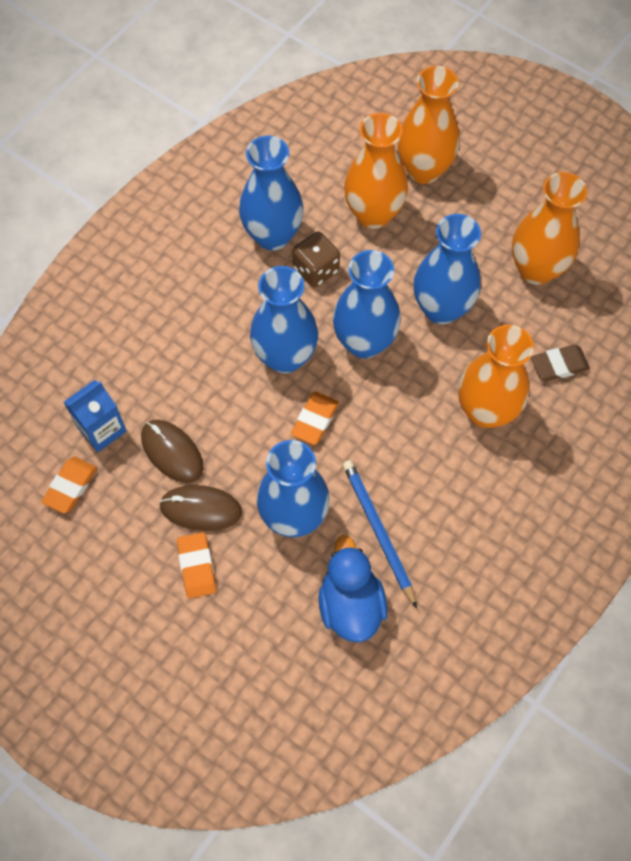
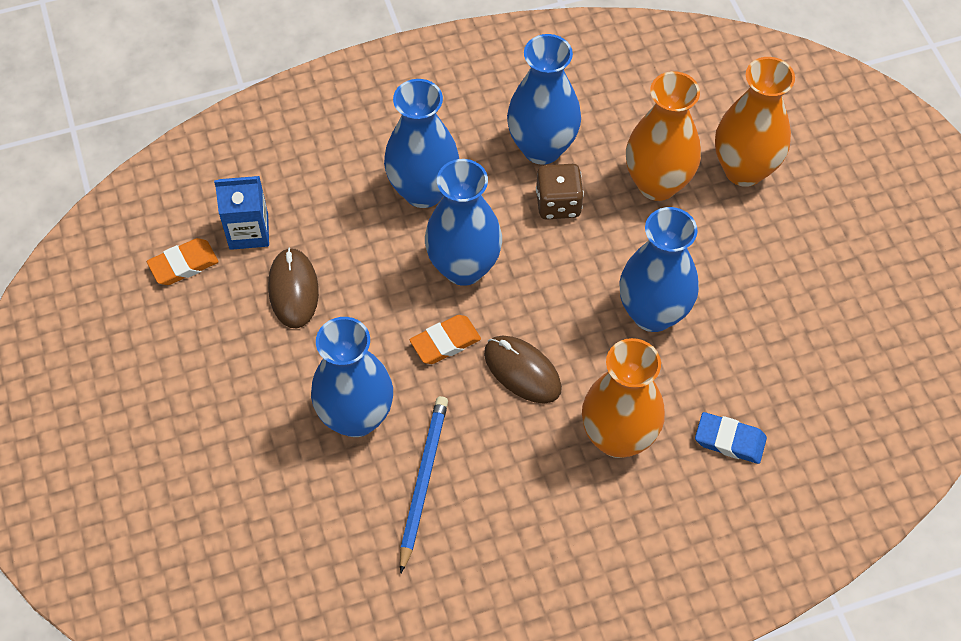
camera: 35 degrees right, 5 degrees down
(197, 566) = (235, 405): orange eraser -> none
(201, 509) = (279, 356): brown mouse -> brown mouse (522, 371)
(350, 604) = (344, 530): blue duck -> none
(364, 342) = (550, 299): blue vase -> blue vase (423, 191)
(536, 270) = (782, 333): orange vase -> none
(559, 365) = (729, 440): brown eraser -> blue eraser

